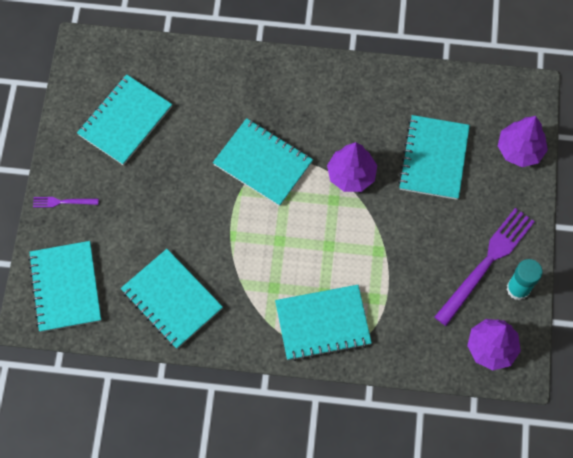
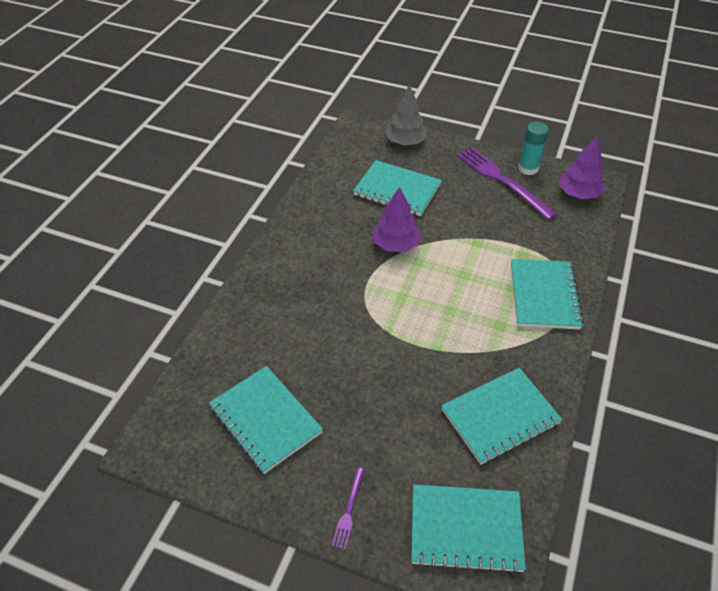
camera: 75 degrees left, 20 degrees down
(263, 163) = (362, 306): turquoise notebook -> none
(519, 149) = (405, 142): purple tree -> grey tree

